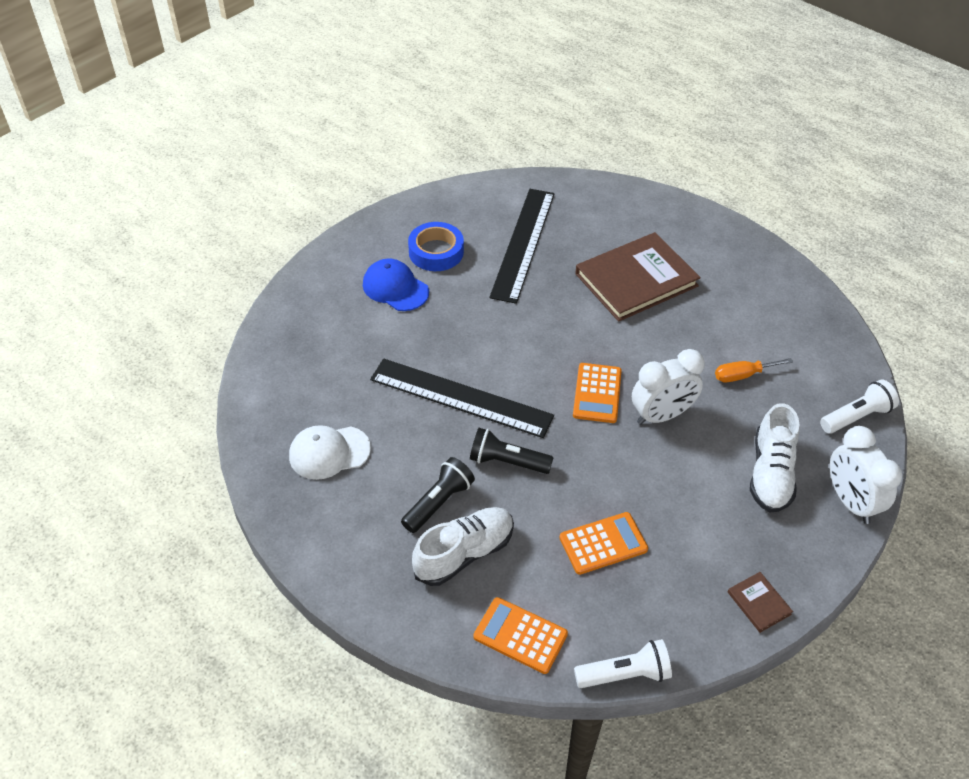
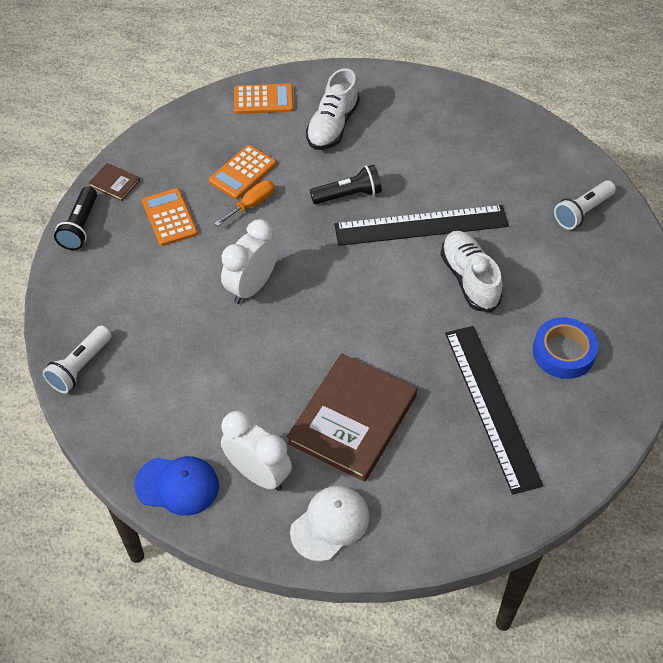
camera: 150 degrees right, 5 degrees up
(329, 452) = (479, 143): white cap -> white cap (330, 524)
(395, 288) = (562, 295): blue cap -> blue cap (177, 485)
(438, 502) = (375, 147): black flashlight -> black flashlight (80, 227)
(597, 393) = (316, 281): orange calculator -> orange calculator (169, 217)
(625, 674) = (186, 108): white flashlight -> white flashlight (582, 212)
(743, 375) = (198, 360): orange screwdriver -> orange screwdriver (252, 204)
(770, 473) = (139, 279): white shoe -> white shoe (469, 279)
(850, 501) = (66, 286): white clock -> white clock (258, 474)

